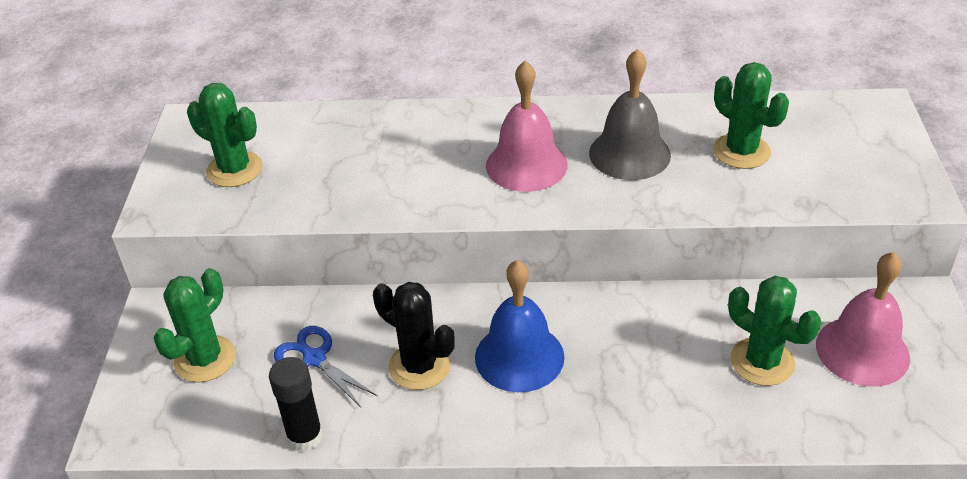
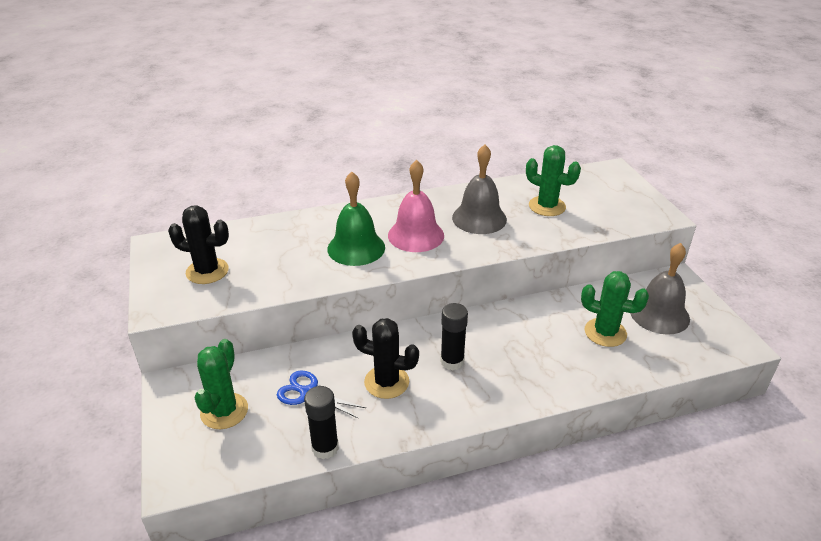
camera: 20 degrees left, 5 degrees down
(234, 170) = (207, 271): green cactus -> black cactus
(436, 170) = (356, 248): none -> green bell
(519, 357) = (452, 361): blue bell -> black glue stick
(862, 351) = (659, 314): pink bell -> grey bell

